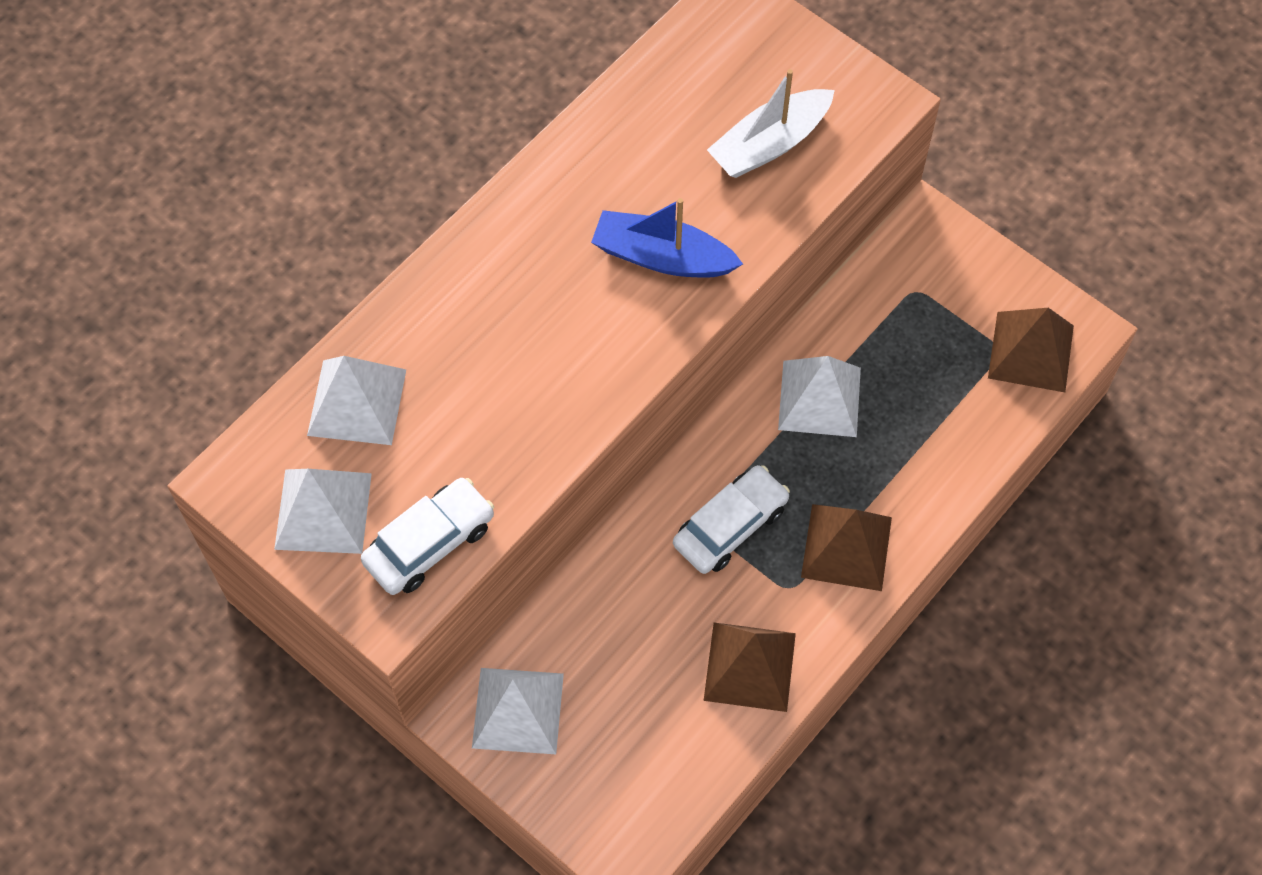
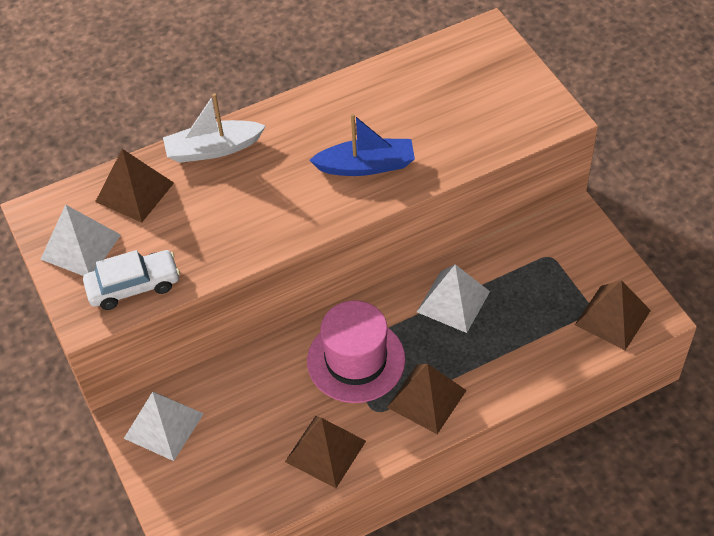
camera: 25 degrees right, 10 degrees down
(356, 402) = (134, 192): white pyramid -> brown pyramid
(662, 257) = (366, 166): blue boat -> blue boat turned 135 degrees clockwise
(730, 526) = (356, 360): white car -> pink hat
(769, 144) = (469, 120): white boat -> white boat (213, 149)

